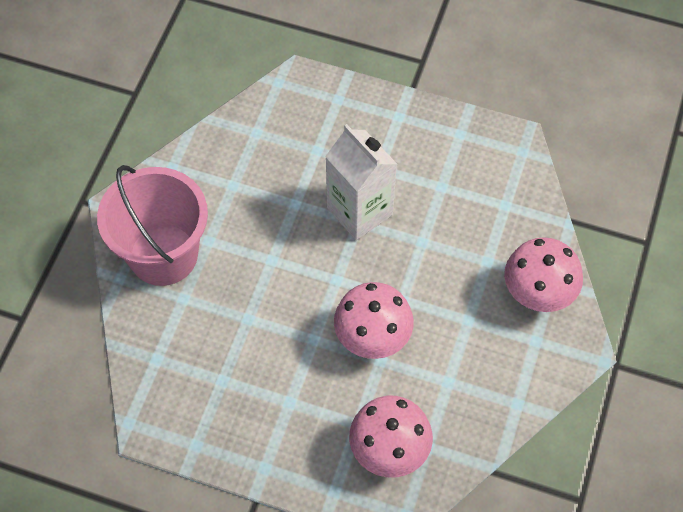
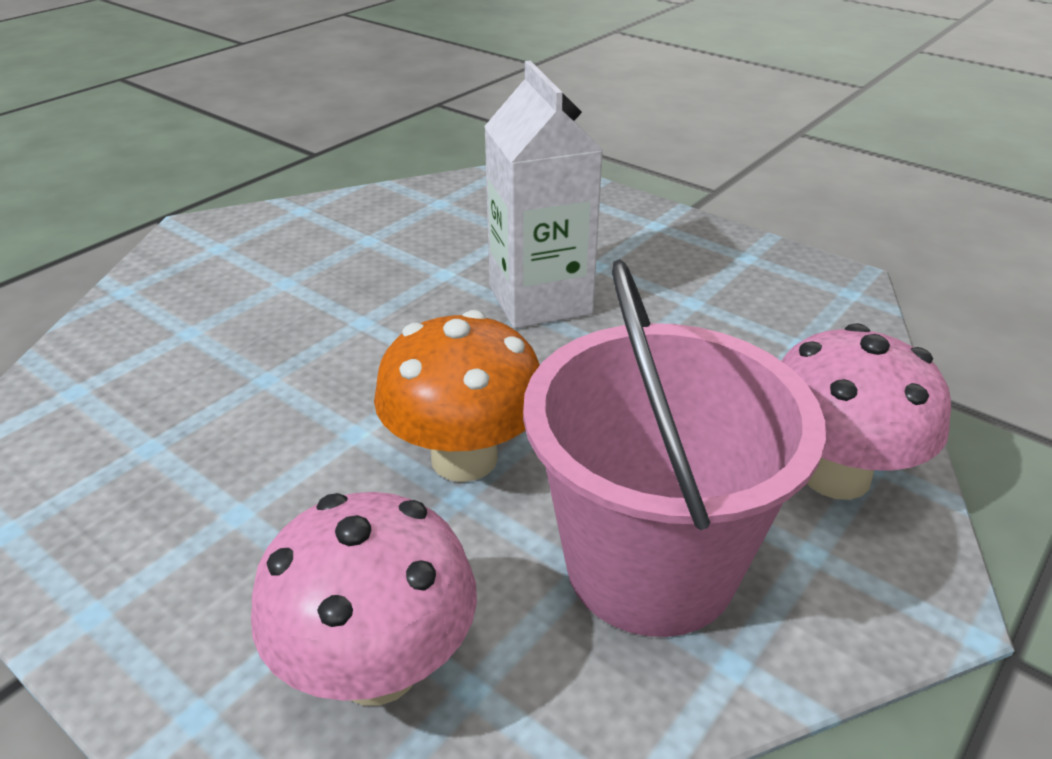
camera: 20 degrees right, 25 degrees down
(163, 254) = (207, 282): pink bucket -> pink bucket (650, 565)
(372, 338) = (464, 458): pink mushroom -> orange mushroom

